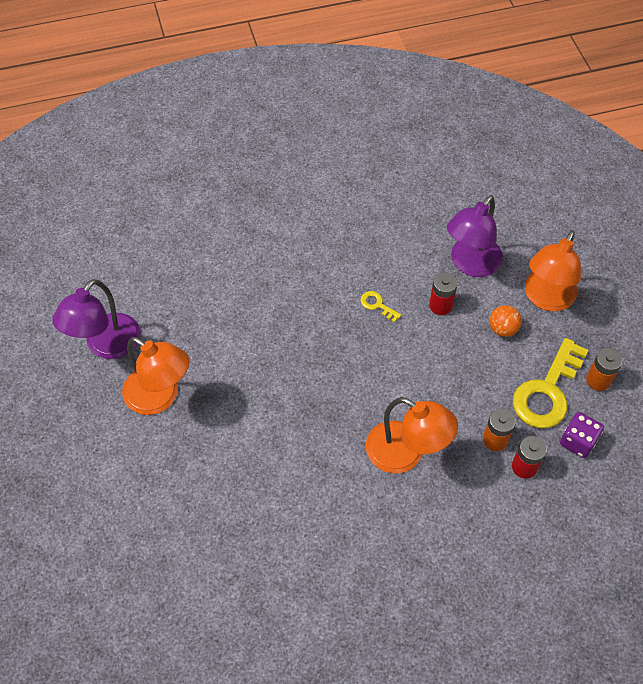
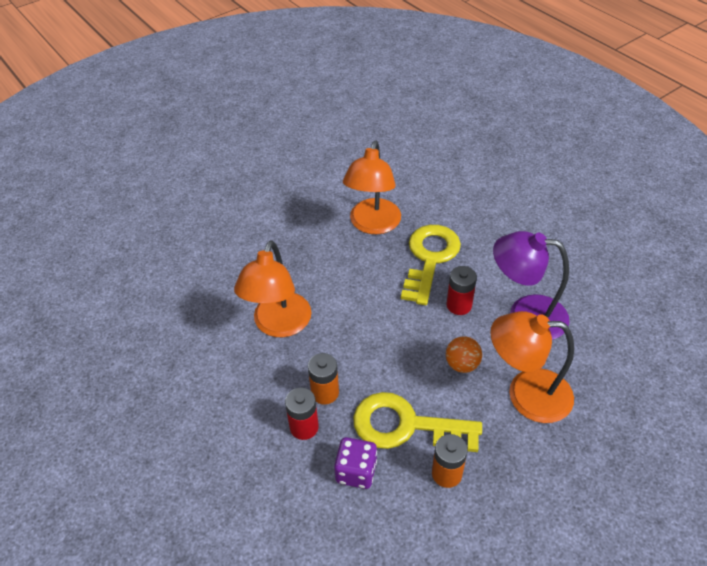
camera: 70 degrees right, 10 degrees down
(106, 345) = (297, 118): purple lamp -> none
(160, 397) = (266, 159): orange lamp -> orange lamp (373, 225)
(377, 305) = (429, 258): yellow key -> yellow key, size x2.30

